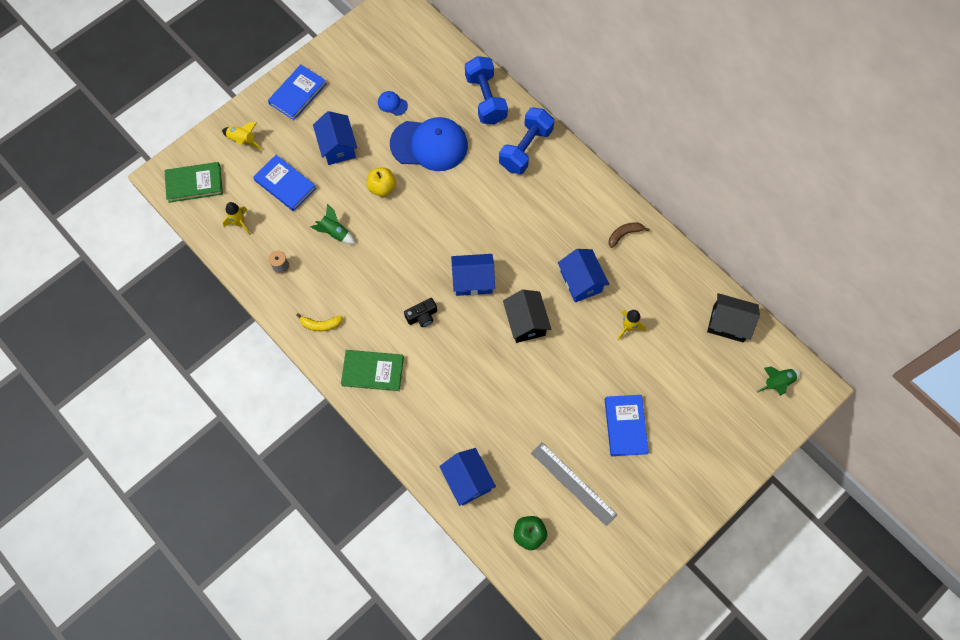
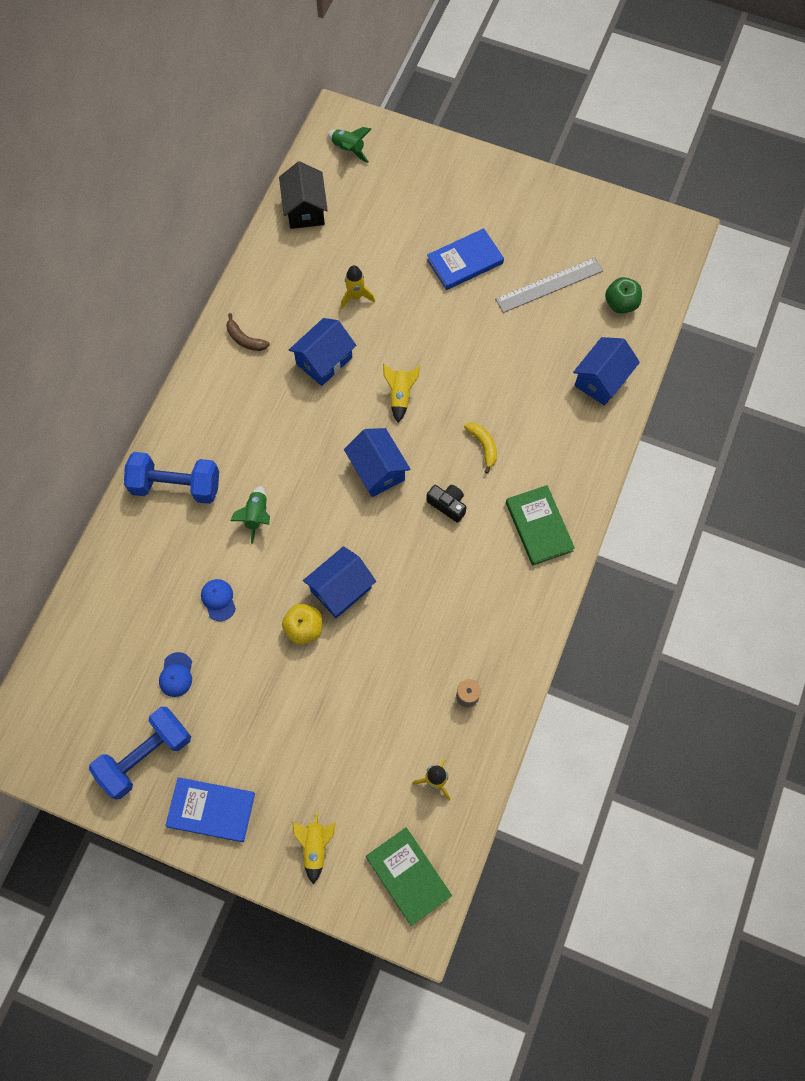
camera: 115 degrees left, 0 degrees up
(285, 184) = (354, 752): blue book -> none
(321, 324) = (515, 610): yellow banana -> yellow banana (483, 446)
(335, 233) = (392, 654): green rocket -> green rocket (256, 516)
(338, 147) = (270, 713): blue house -> blue house (341, 589)
(429, 145) = (218, 600): blue cap -> blue cap, size x0.41
(486, 99) = (122, 562): blue dumbbell -> blue dumbbell (145, 756)
(526, 322) = (400, 396): black house -> yellow rocket
(573, 483) = (549, 285): grey ruler -> grey ruler turned 45 degrees clockwise

